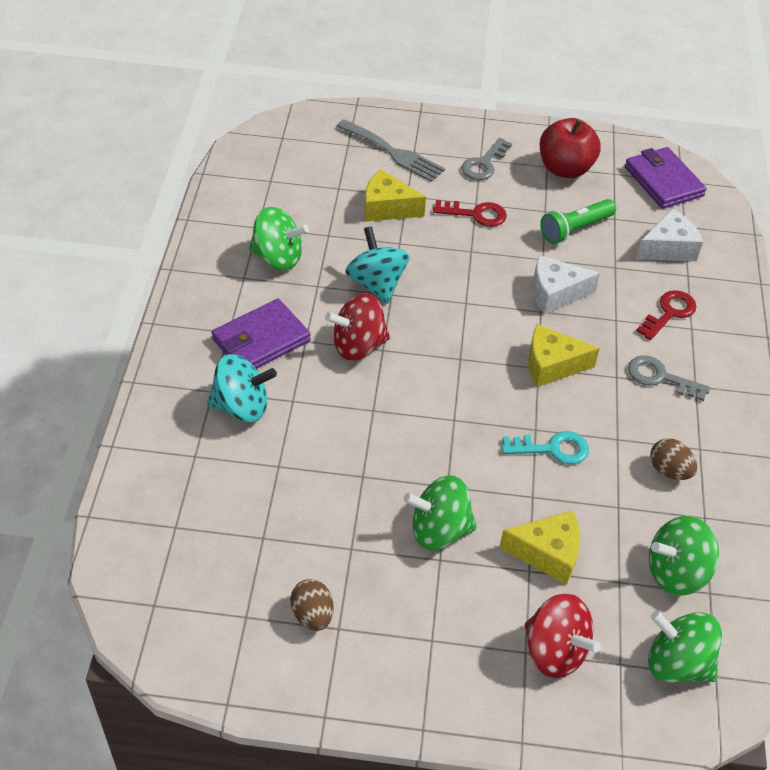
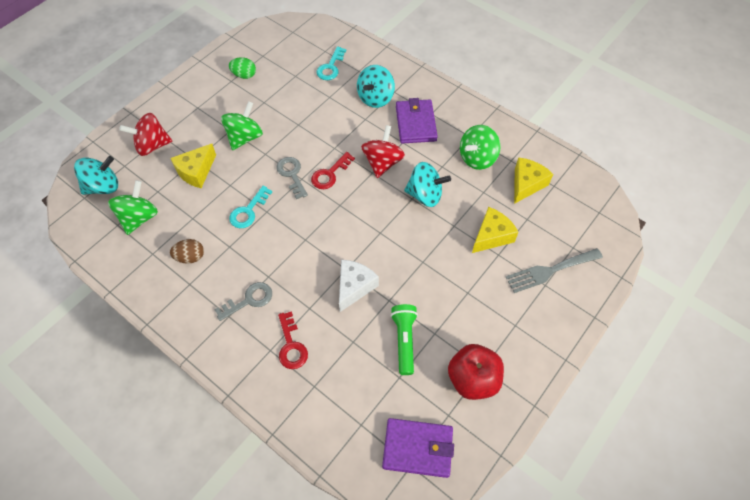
camera: 125 degrees right, 10 degrees up
(211, 497) = (330, 67): none -> turquoise key
(312, 615) = (244, 75): brown egg -> green egg
(476, 214) = (456, 285): red key -> red key (330, 174)
(484, 164) = (508, 324): grey key -> grey key (292, 174)
(551, 365) = (301, 247): yellow cheese -> yellow cheese (526, 184)
(668, 248) = (346, 393): white cheese -> none
(677, 663) = (103, 187): green spinning top -> turquoise spinning top

